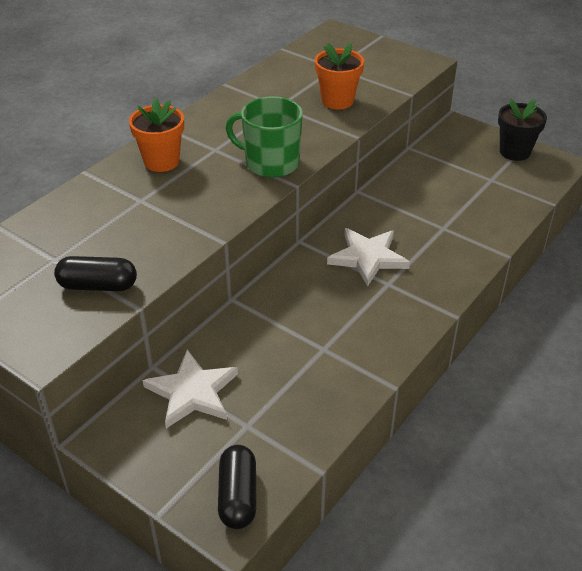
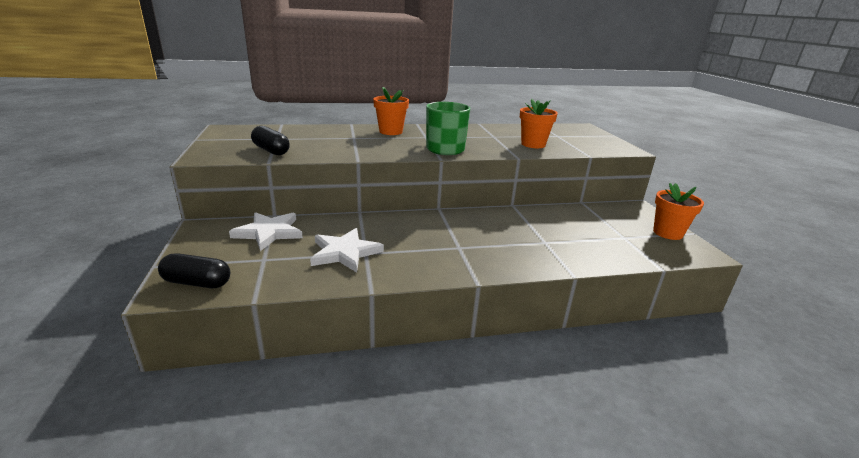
camera: 40 degrees right, 15 degrees down
(238, 496) = (197, 282): black capsule -> black capsule turned 60 degrees clockwise
(368, 257) = (467, 231): white star -> white star (345, 252)
(514, 152) = (667, 233): black flower pot -> orange flower pot

